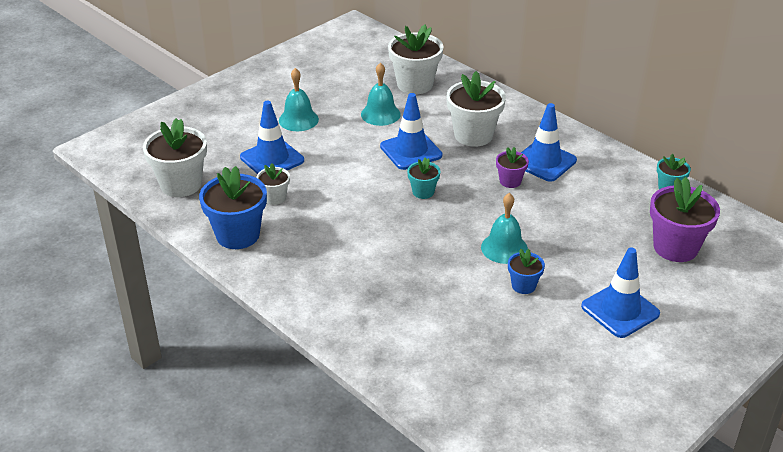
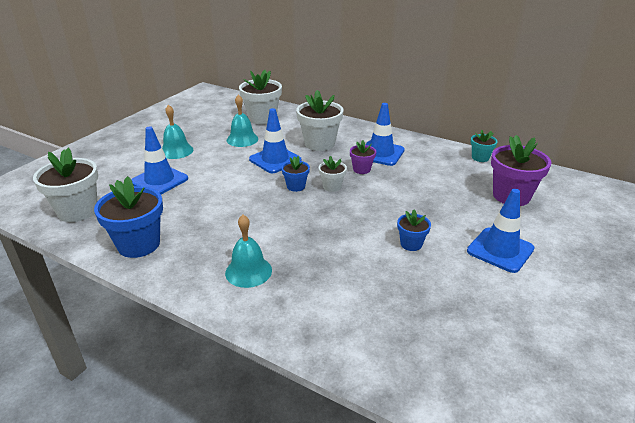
camera: 15 degrees left, 5 degrees down
(275, 198) = (168, 209): white flower pot -> white flower pot (332, 186)
(423, 192) = (296, 186): turquoise flower pot -> blue flower pot
(504, 248) = (380, 217): turquoise bell -> turquoise bell (248, 271)

